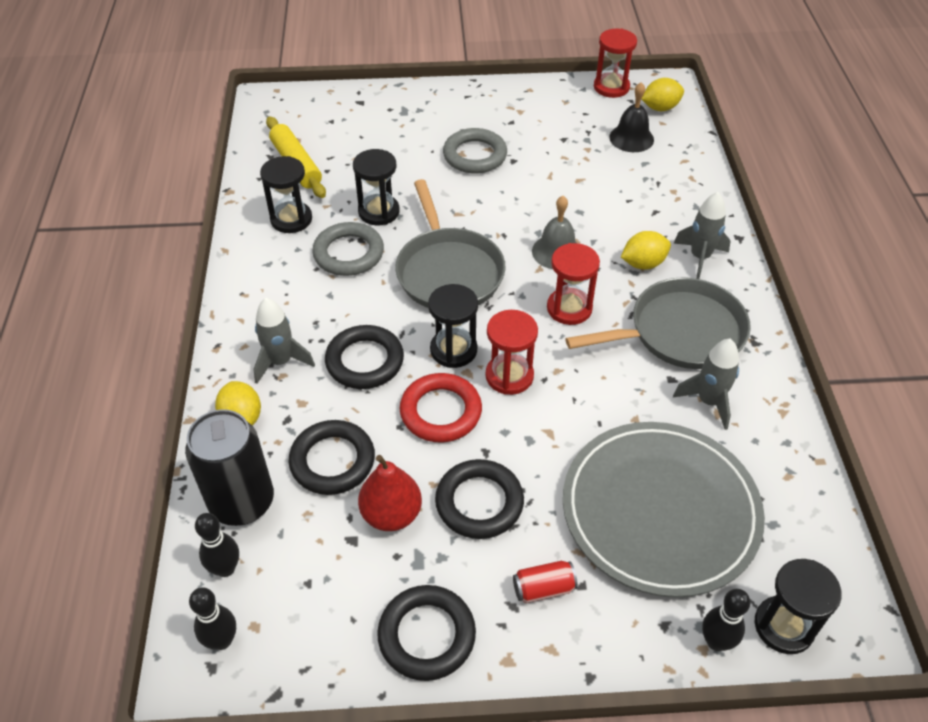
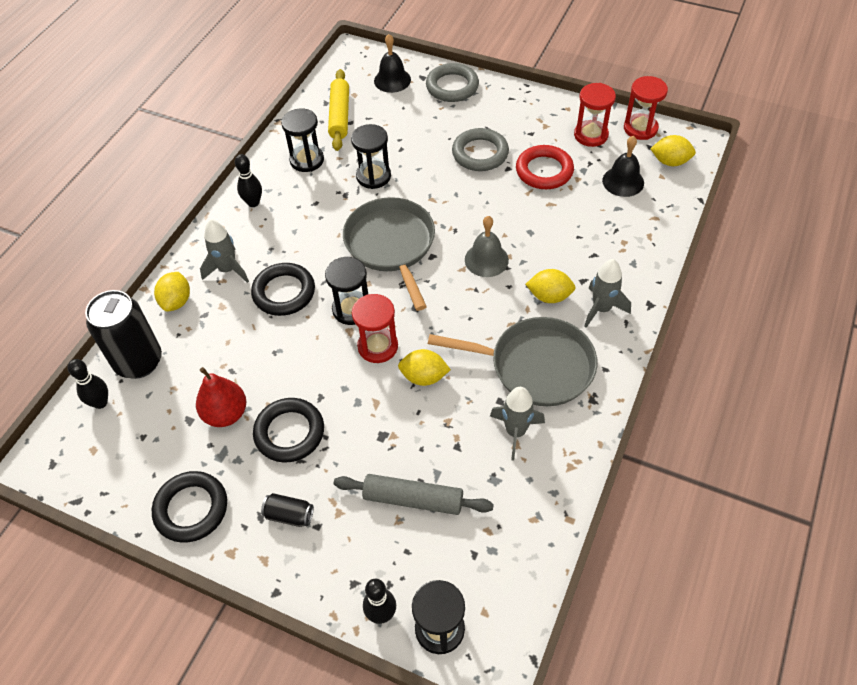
camera: 30 degrees right, 5 degrees up
(222, 640) = (68, 449): black bowling pin -> black bowling pin (253, 203)
(329, 114) = (392, 80): none -> black bell
(332, 461) = (213, 358): black ring -> none
(348, 253) = (329, 203): grey ring -> grey ring (452, 86)
(440, 411) = (310, 353): red ring -> red ring (544, 171)
(448, 272) = (391, 245): grey pan -> grey pan turned 150 degrees clockwise
(543, 588) = (289, 515): red can -> black can
(569, 308) = (462, 311): red hourglass -> red hourglass (591, 135)
(579, 386) = (424, 377): none -> yellow lemon
(660, 511) = (413, 499): grey plate -> grey rolling pin

